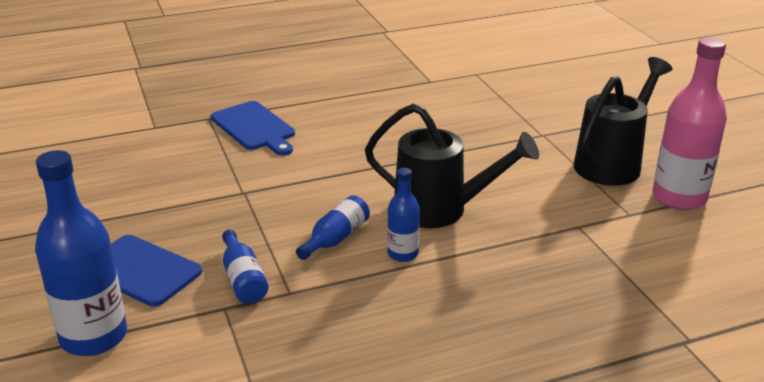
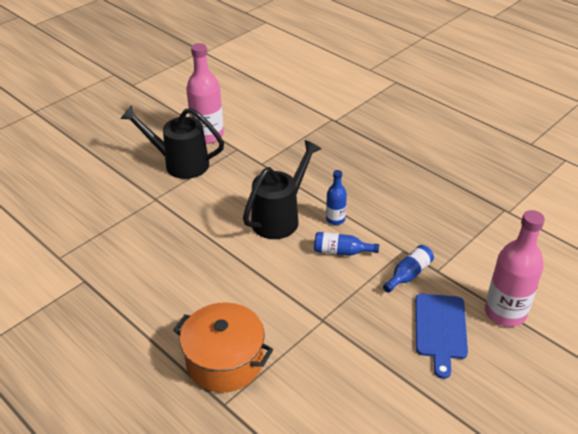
camera: 115 degrees left, 10 degrees up
(94, 337) = (505, 312): blue bottle -> pink bottle
(254, 128) = (225, 361): blue cutting board -> orange pot
(440, 210) = (280, 218): black watering can -> black watering can turned 45 degrees clockwise

